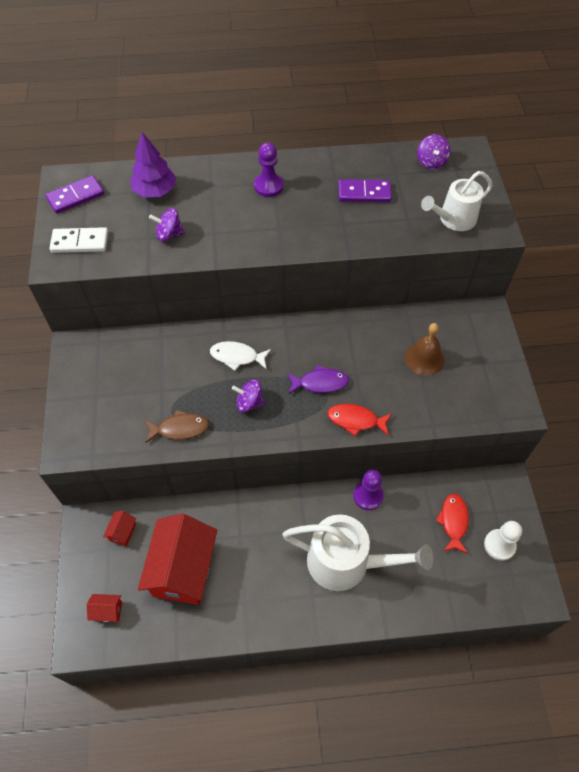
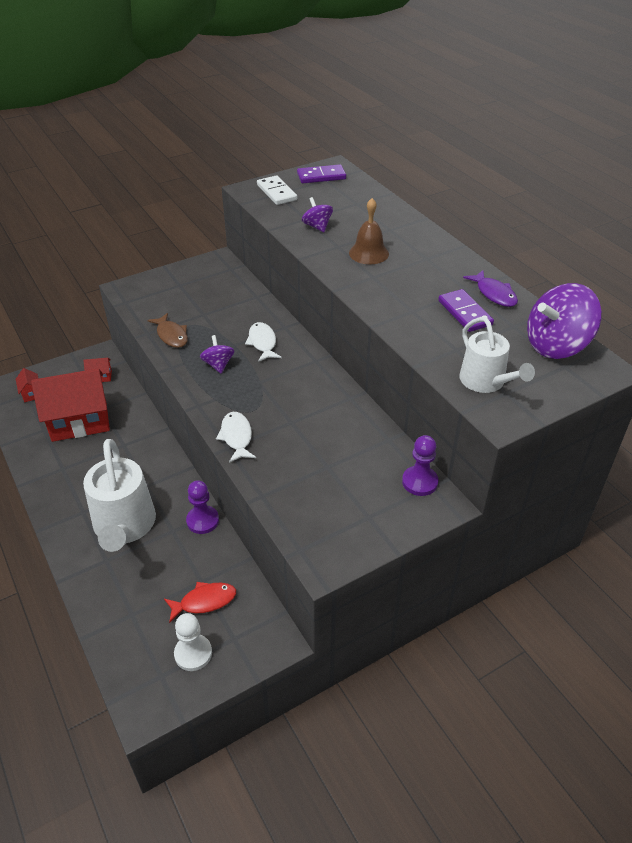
camera: 65 degrees right, 15 degrees down
(75, 196) = (321, 176): purple domino -> purple domino turned 45 degrees counterclockwise
(155, 191) = (359, 206): purple tree -> none
(268, 186) = (419, 257): purple pawn -> purple pawn (419, 482)
(320, 383) = (265, 401): purple fish -> purple fish (494, 294)
(355, 420) = (236, 437): red fish -> white fish
(424, 358) = (342, 466): brown bell -> brown bell (368, 253)
(431, 162) = (556, 345): purple spinning top -> purple spinning top, size x1.91
(453, 219) = (486, 382): white watering can -> white watering can turned 150 degrees counterclockwise

